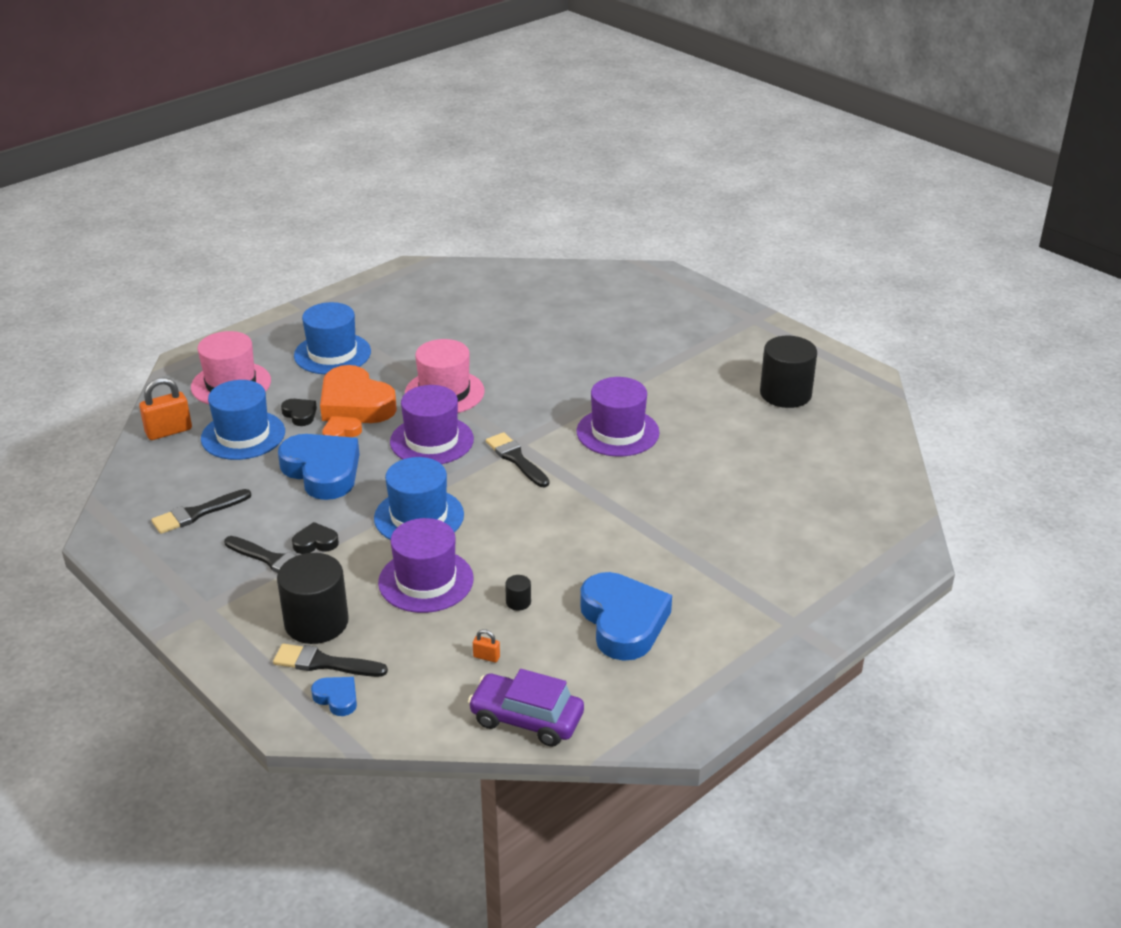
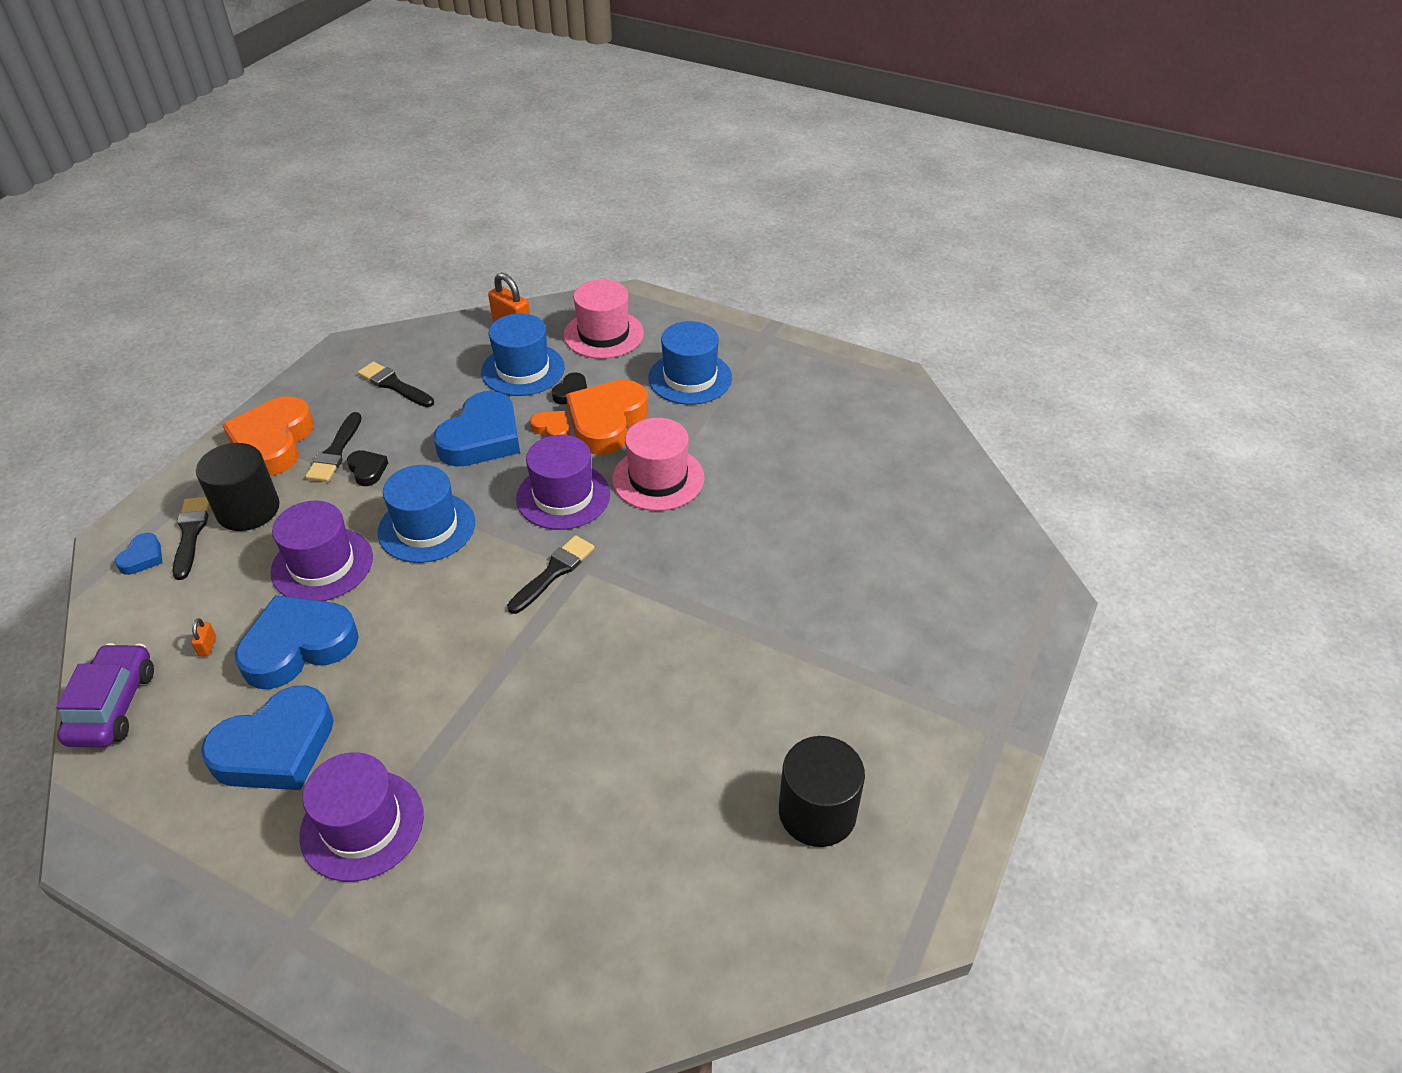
camera: 70 degrees right, 10 degrees up
(224, 600) = (273, 442): none -> orange heart
(518, 602) = (298, 646): black cylinder -> blue heart
(617, 432) = (643, 648): purple hat -> purple hat (362, 825)

